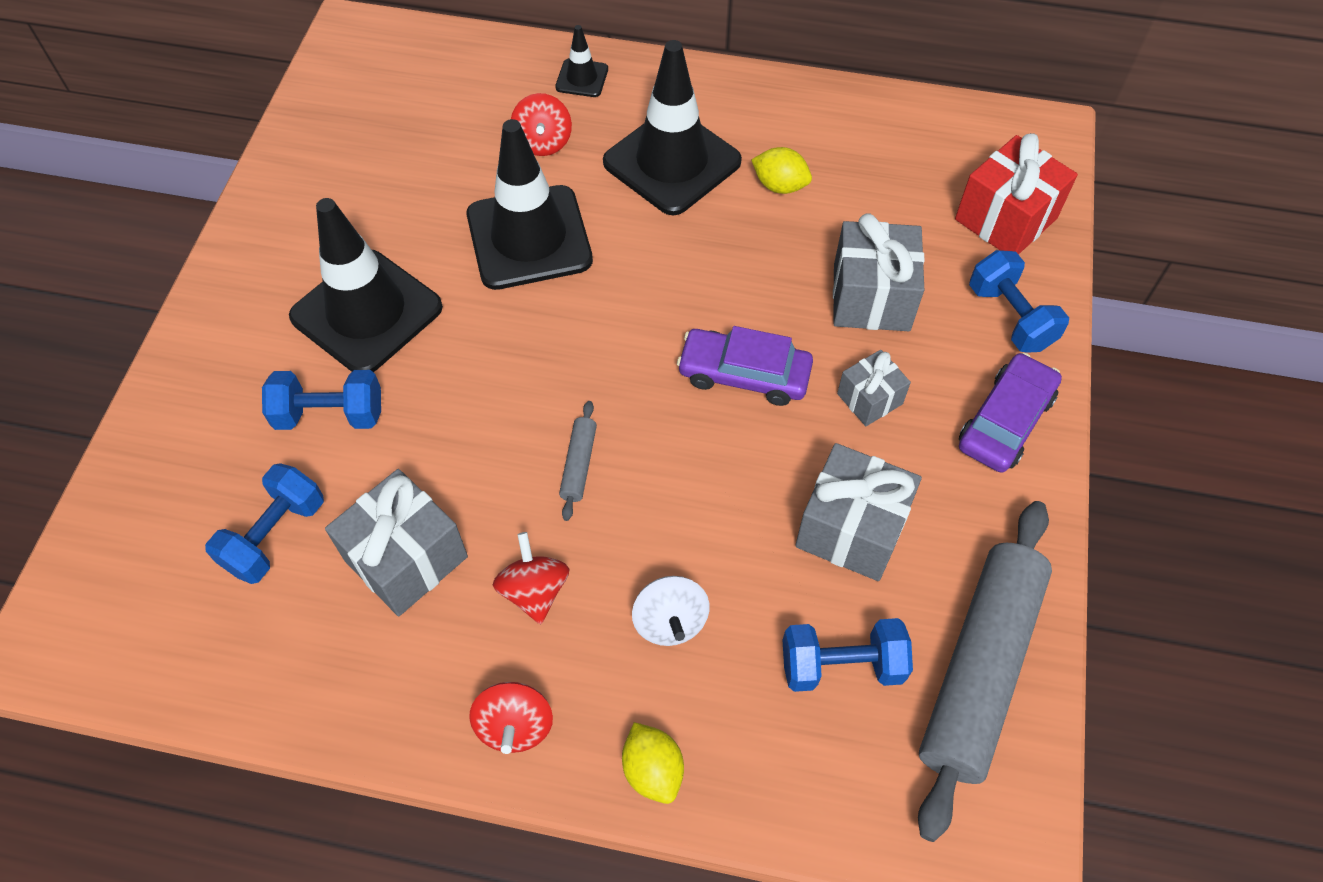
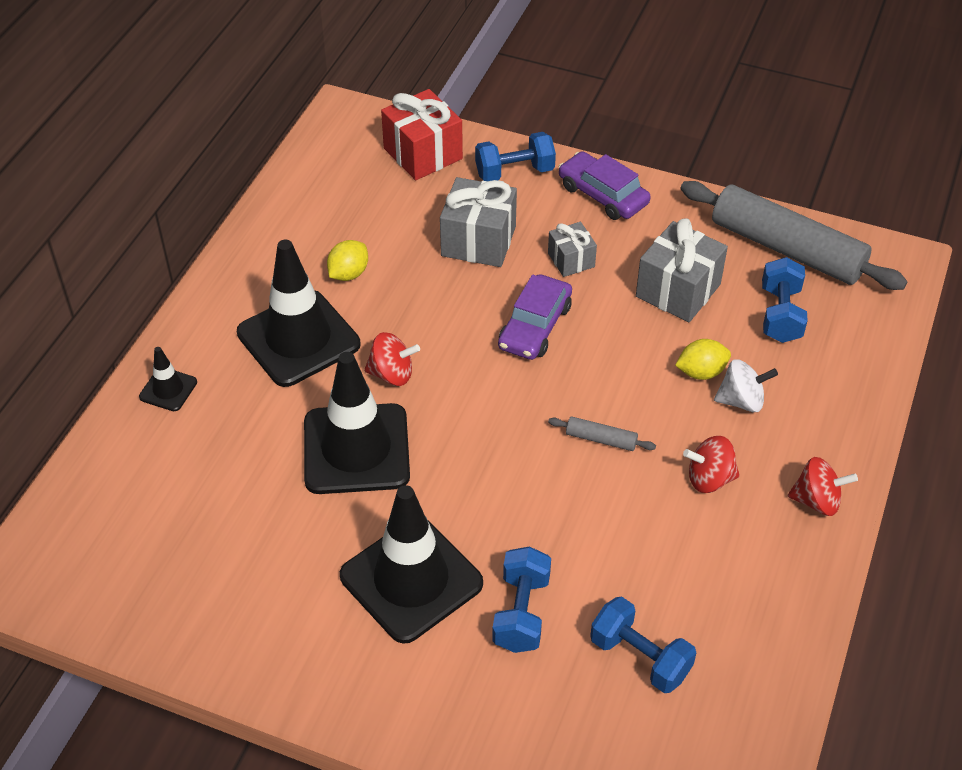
camera: 80 degrees left, 10 degrees down
(406, 558) = (673, 561): grey gift -> none
(543, 142) = (242, 427): red spinning top -> red spinning top (392, 374)
(653, 770) = (851, 425): yellow lemon -> yellow lemon (701, 372)

